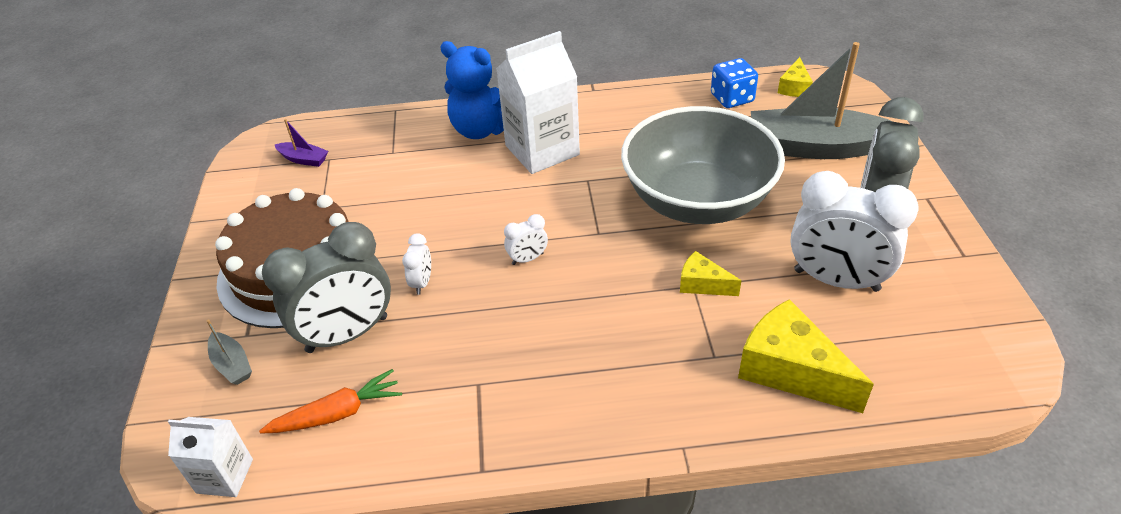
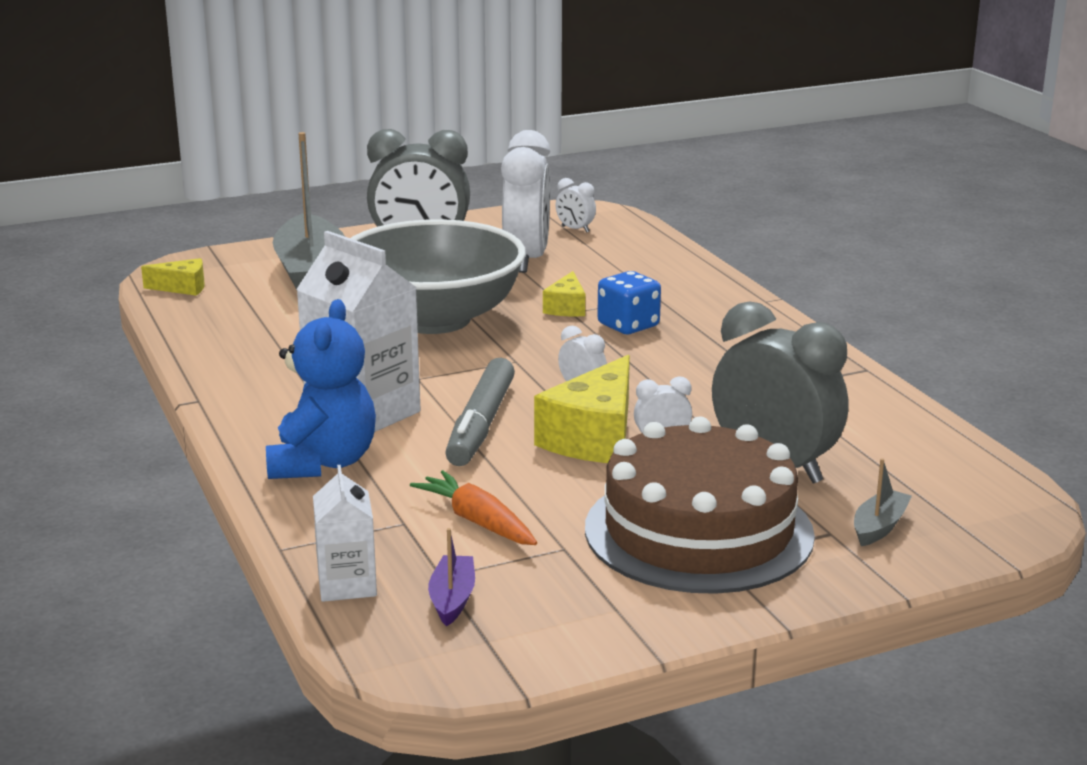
camera: 110 degrees left, 20 degrees down
(225, 476) = (1004, 485): white carton -> white carton (347, 584)
(337, 413) = (877, 446): orange carrot -> orange carrot (477, 521)
(498, 198) = (481, 424): none -> grey marker
(732, 98) = (212, 317): blue dice -> blue dice (628, 325)
(790, 370) = (651, 271): yellow cheese -> yellow cheese (594, 437)
(935, 337) = (575, 229): none -> white clock

